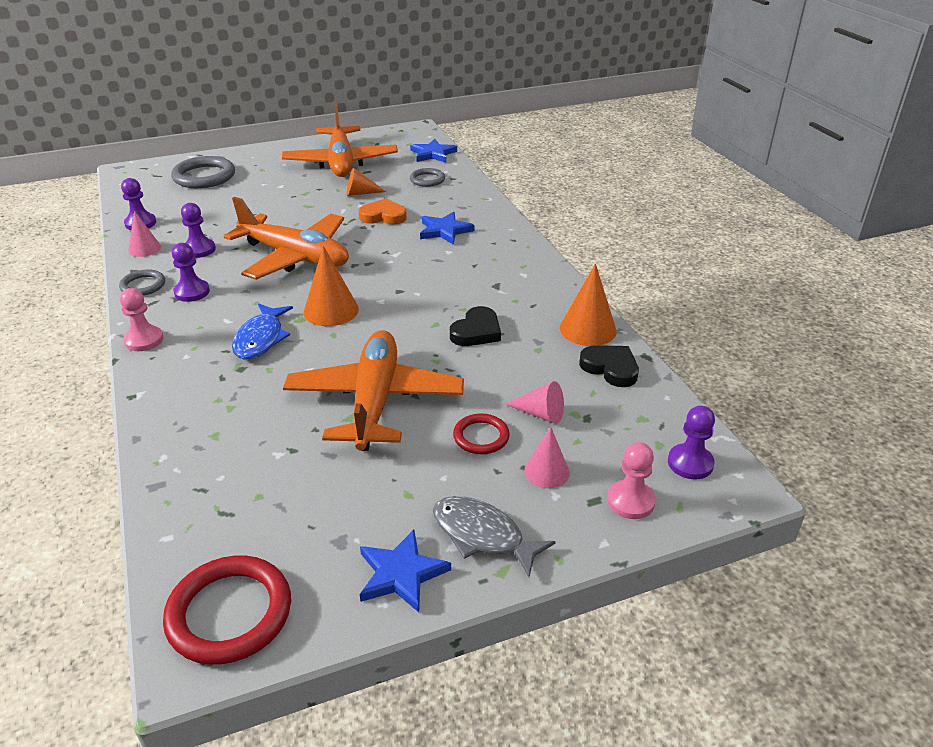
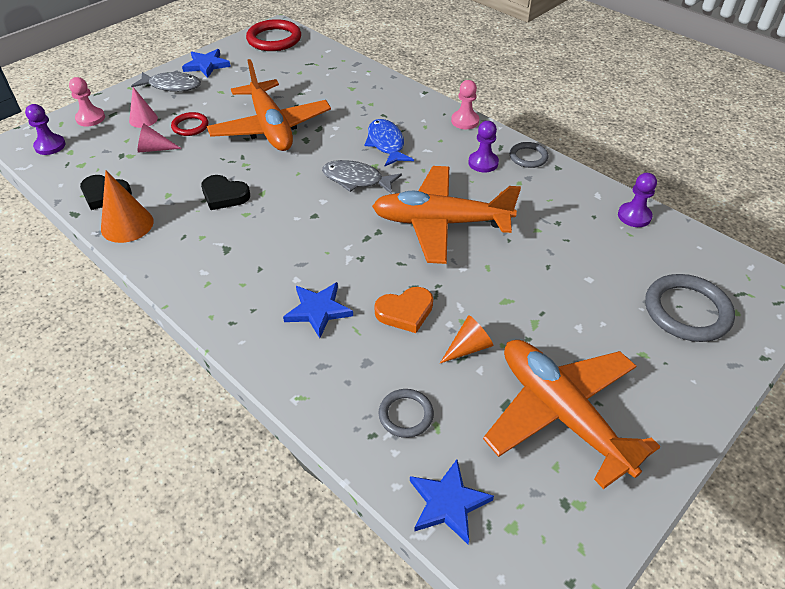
camera: 155 degrees right, 10 degrees up
(144, 248) = (583, 190): pink cone -> none
(199, 250) = (535, 203): purple pawn -> none
(331, 310) = (356, 180): orange cone -> grey fish
(476, 331) = (224, 195): black heart -> black heart turned 75 degrees counterclockwise

